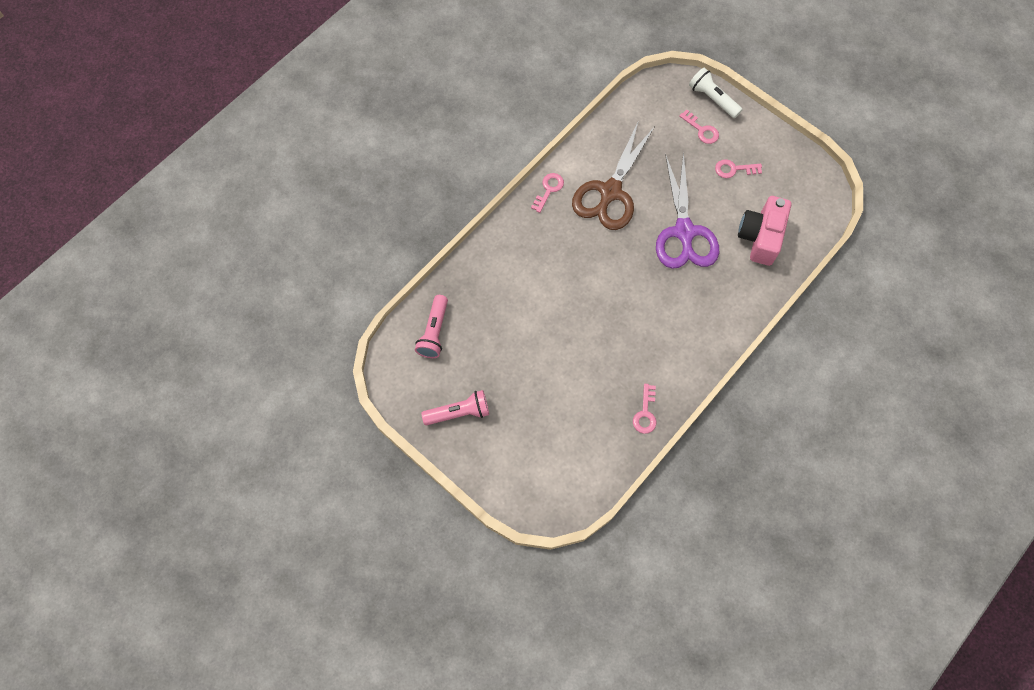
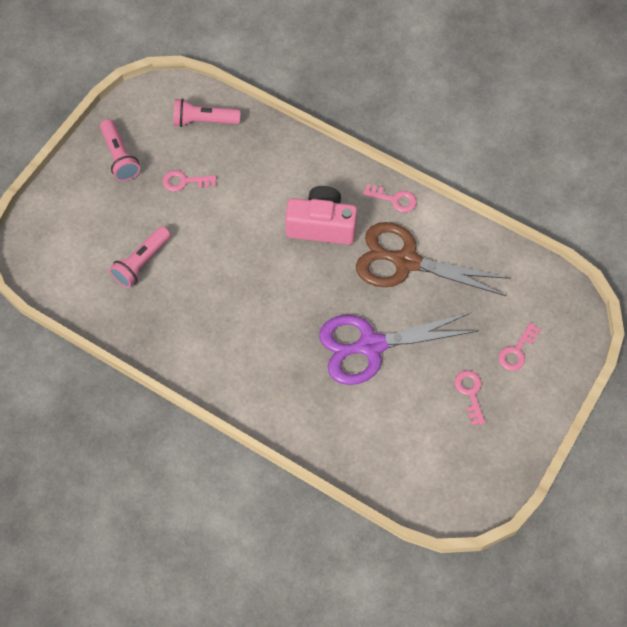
camera: 80 degrees right, 5 degrees down
(578, 404) = (142, 263): none -> pink flashlight
(645, 413) = (140, 330): pink key -> pink key (185, 181)
(712, 99) = (566, 359): white flashlight -> none
(760, 237) = (382, 432): pink camera -> pink camera (321, 225)

